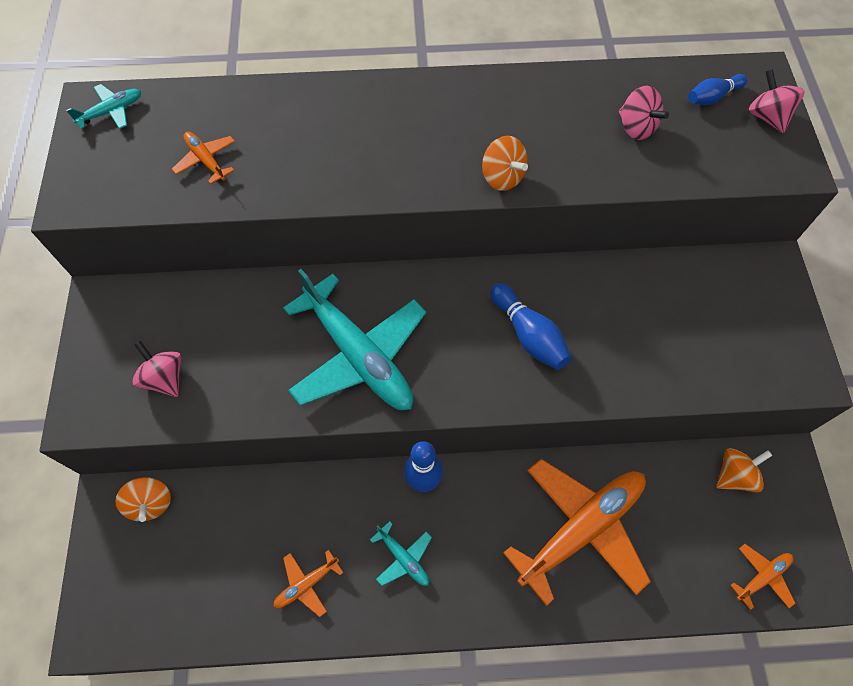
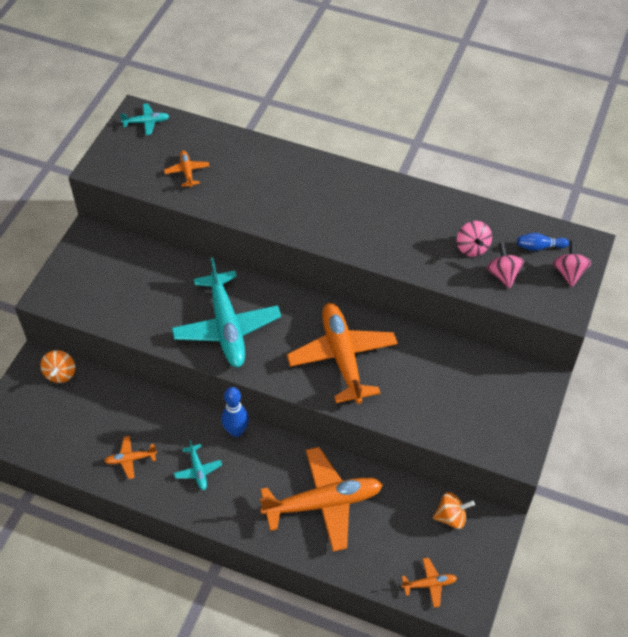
camera: 25 degrees right, 10 degrees down
(165, 378) = (104, 295): pink spinning top -> pink spinning top (503, 274)
(502, 177) = (363, 247): orange spinning top -> none
(528, 335) = (342, 357): blue bowling pin -> orange plane

